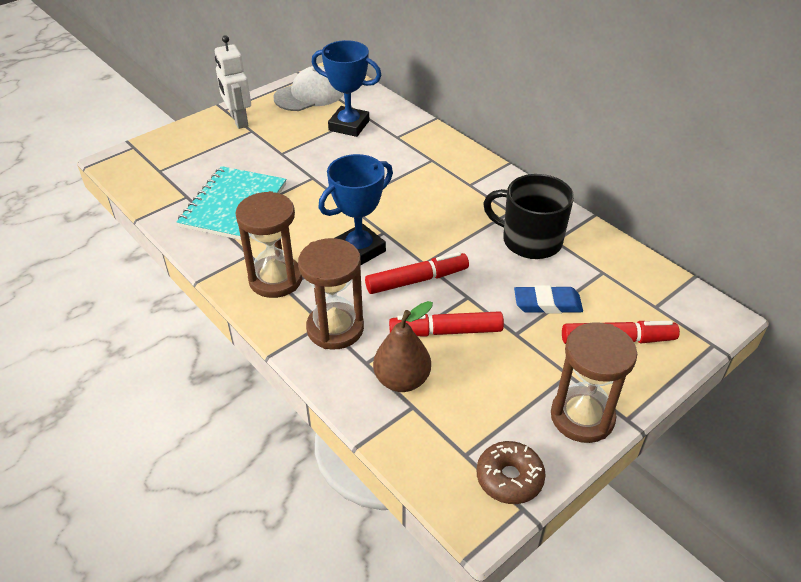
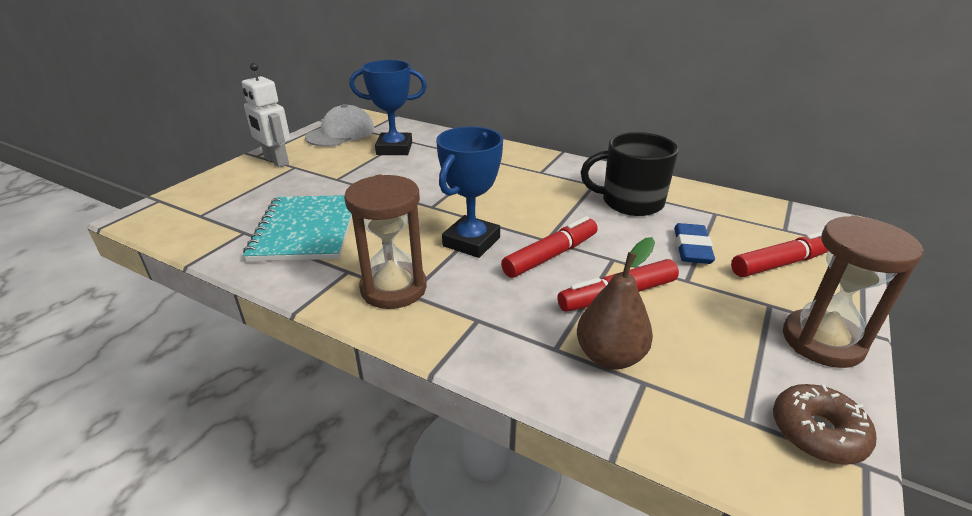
camera: 20 degrees left, 10 degrees down
(335, 328) = (495, 321): brown hourglass -> none
(547, 303) = (692, 248): blue eraser -> blue eraser turned 60 degrees counterclockwise

